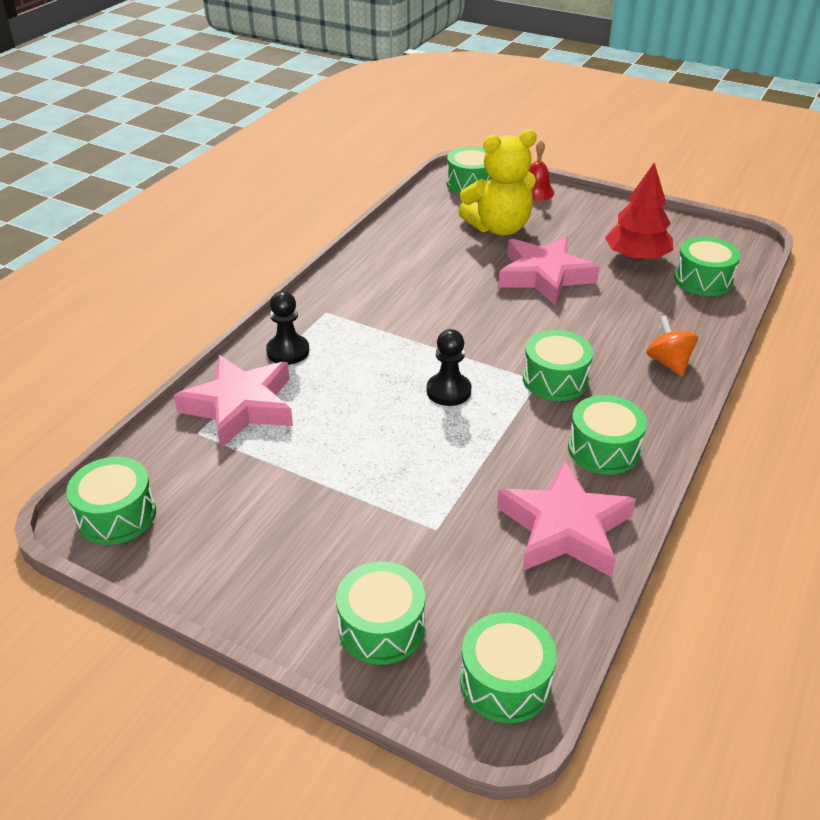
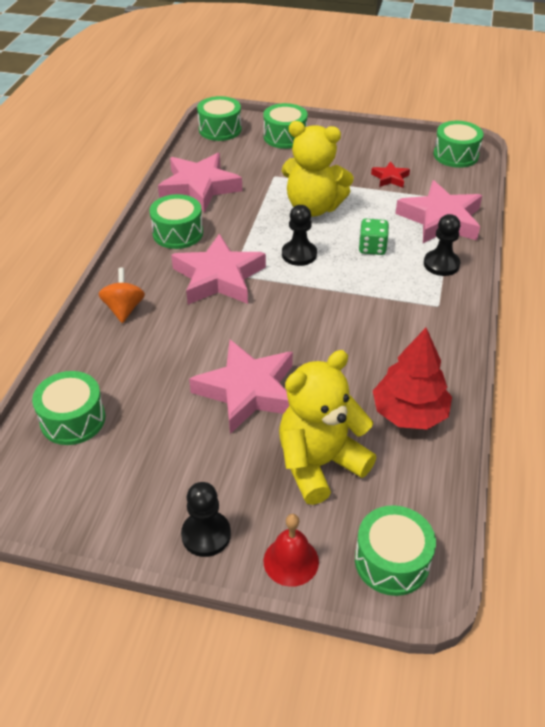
camera: 165 degrees right, 5 degrees up
(256, 488) = (390, 178): none -> red star
(354, 384) = (372, 248): none -> green dice
(400, 456) = (313, 207): none -> yellow teddy bear
(555, 379) = (219, 277): green drum -> pink star
(591, 208) = (206, 535): none -> black pawn
(636, 257) = (146, 443): red tree -> red tree (409, 413)
(668, 362) = (124, 309): orange spinning top -> orange spinning top turned 150 degrees counterclockwise

